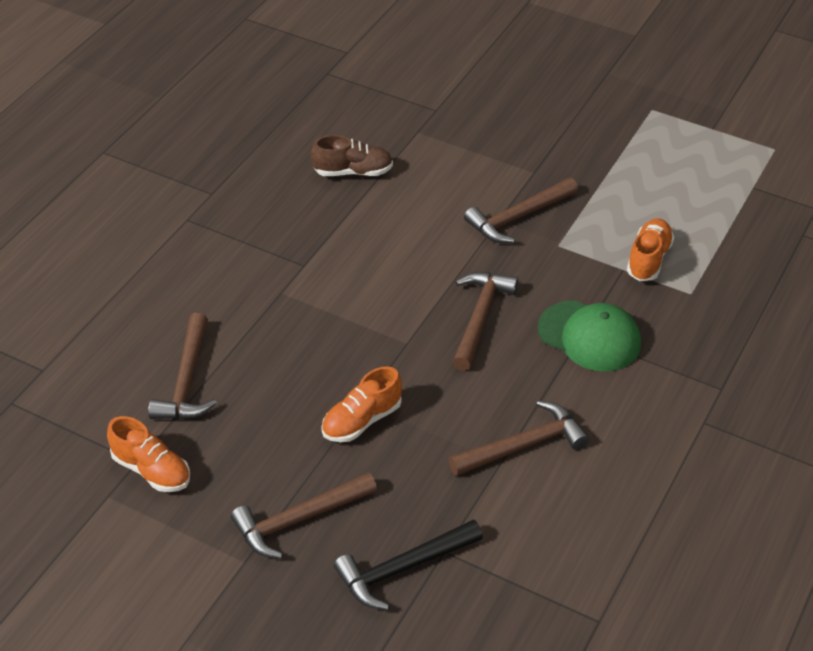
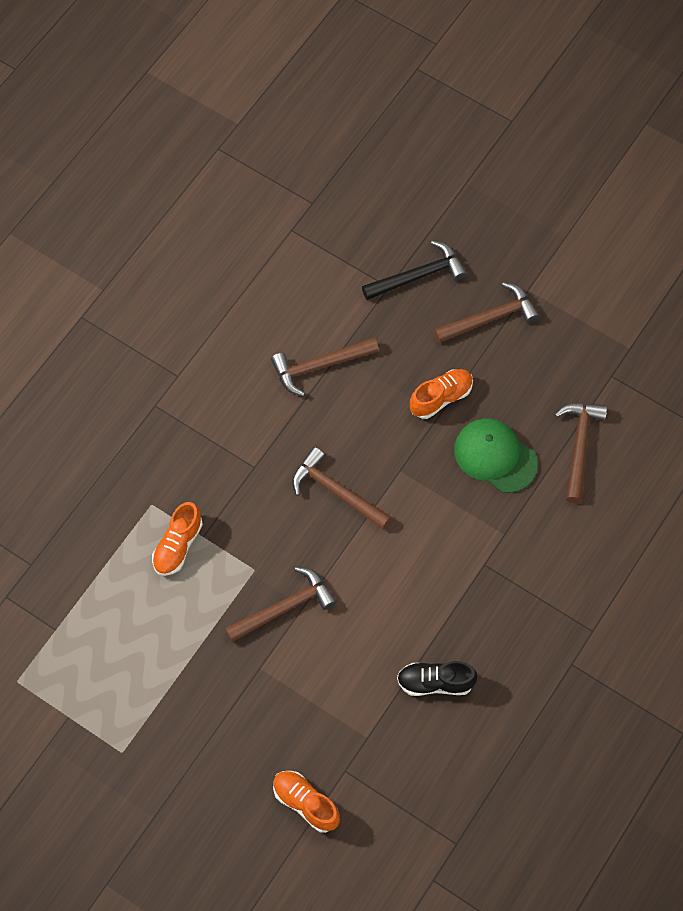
camera: 175 degrees left, 20 degrees up
(151, 470) = (600, 367): orange shoe -> orange shoe (306, 803)
(353, 172) = (435, 682): brown shoe -> black shoe
(479, 318) = (336, 492): brown hammer -> brown hammer turned 105 degrees clockwise
(589, 336) = (248, 465): green cap -> green cap (495, 456)

